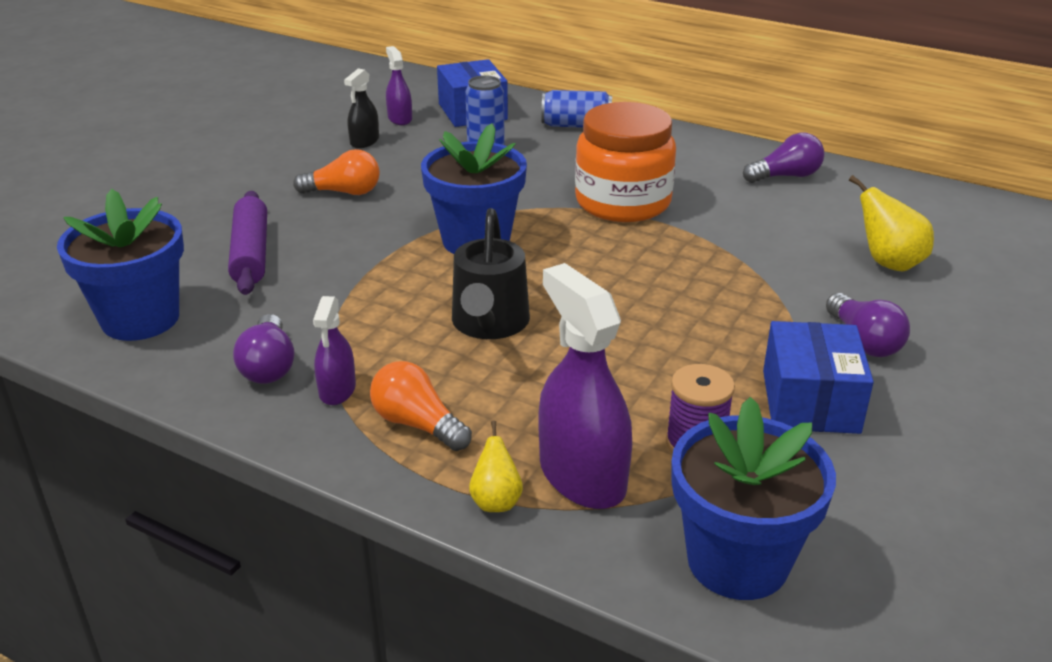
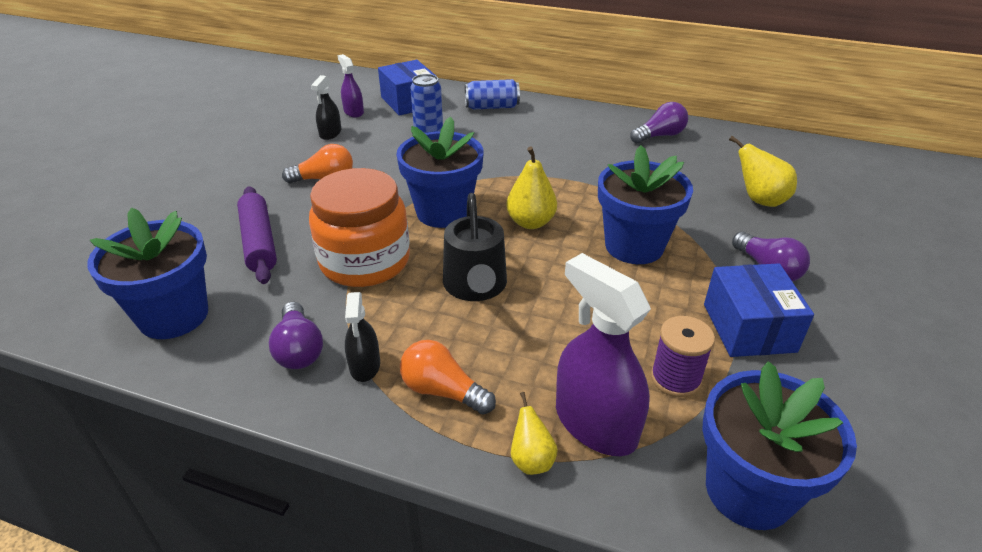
camera: 10 degrees left, 5 degrees up
(337, 390) = (365, 366): purple spray bottle -> black spray bottle
(580, 262) = (530, 222): none -> yellow pear
(623, 202) = (547, 168): orange jar -> orange jar (365, 261)
(700, 300) = (634, 246): none -> blue flower pot

